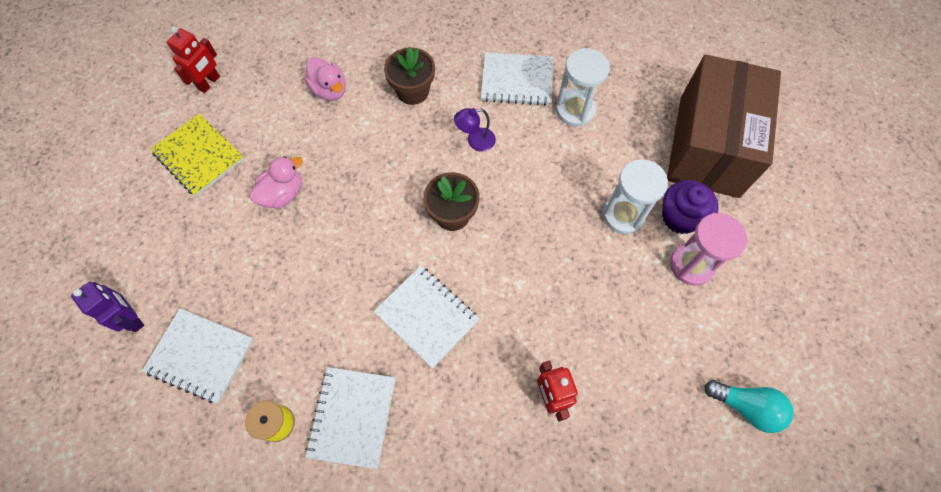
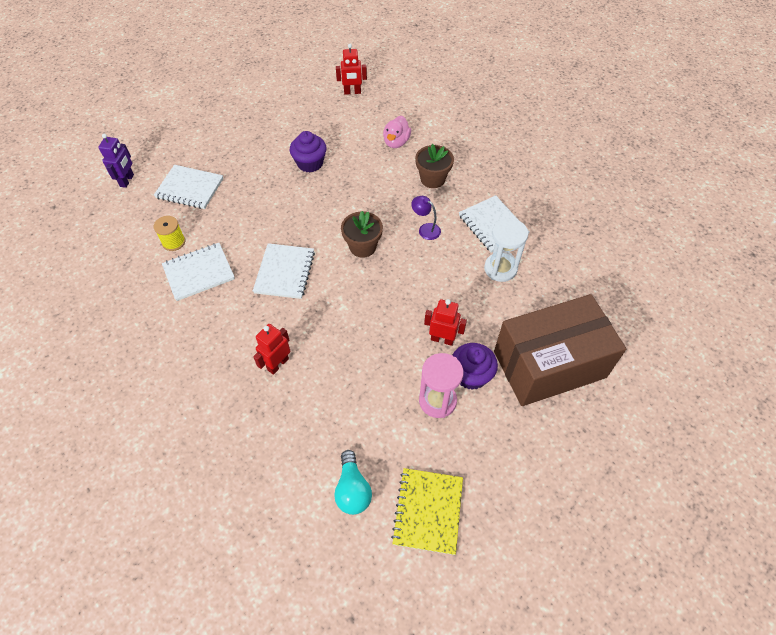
camera: 55 degrees right, 10 degrees down
(133, 318) = (191, 150): purple robot -> purple robot (127, 180)
(199, 156) = (303, 116): yellow notebook -> yellow notebook (428, 511)
(200, 355) = (190, 188): white notebook -> white notebook turned 60 degrees counterclockwise
(283, 194) = (310, 163): pink duck -> purple cupcake
(623, 215) = (442, 339): white hourglass -> red robot

